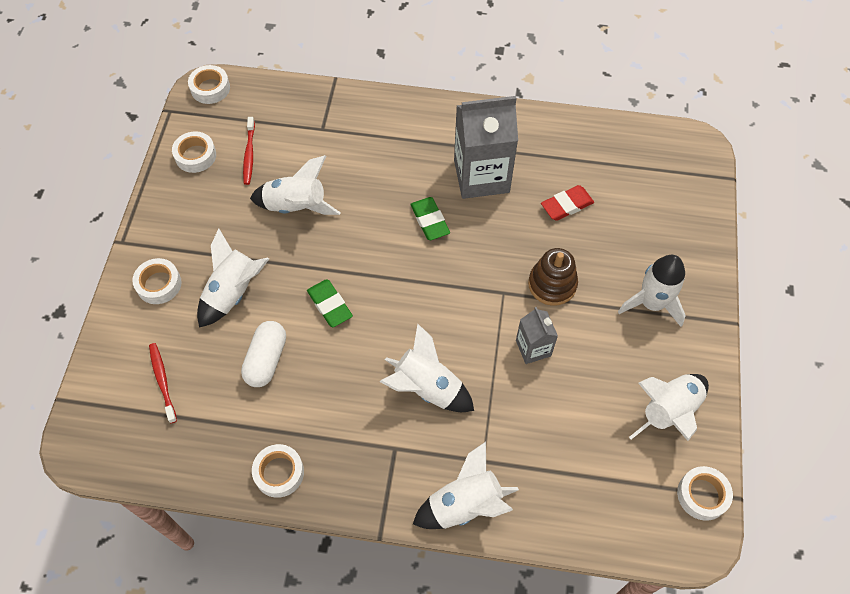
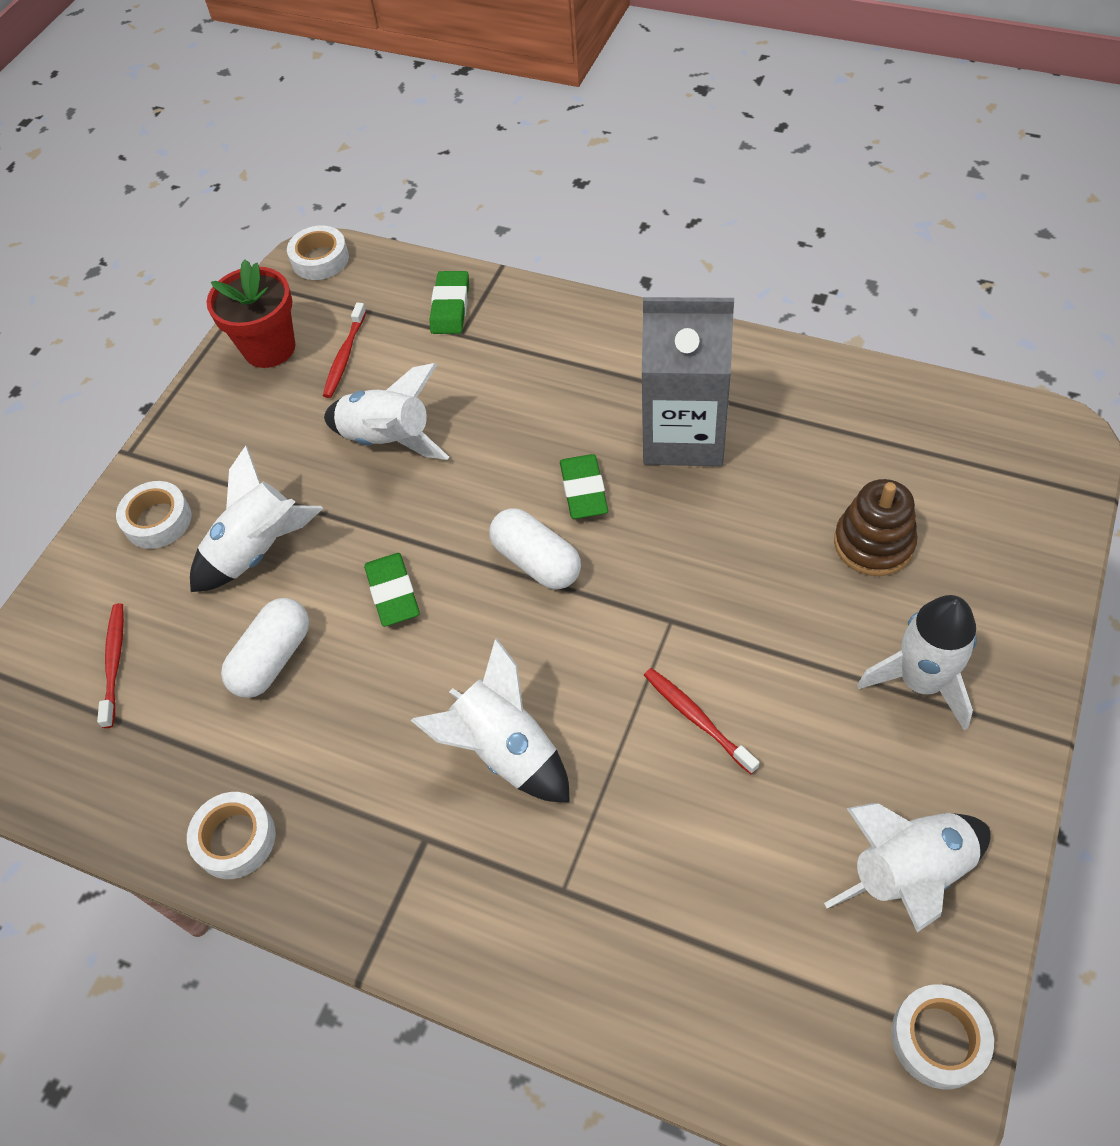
camera: 20 degrees right, 5 degrees down
(195, 156) = (269, 348): white tape -> red flower pot
(309, 111) = (450, 307): none -> green eraser
(413, 270) = (536, 561): none -> white capsule
(464, 504) = (512, 958): white rocket -> none
(533, 348) = (697, 719): grey carton -> red toothbrush
(552, 284) = (755, 621): brown stacking toy -> brown stacking toy (873, 543)
(567, 205) = (811, 499): red eraser -> none

